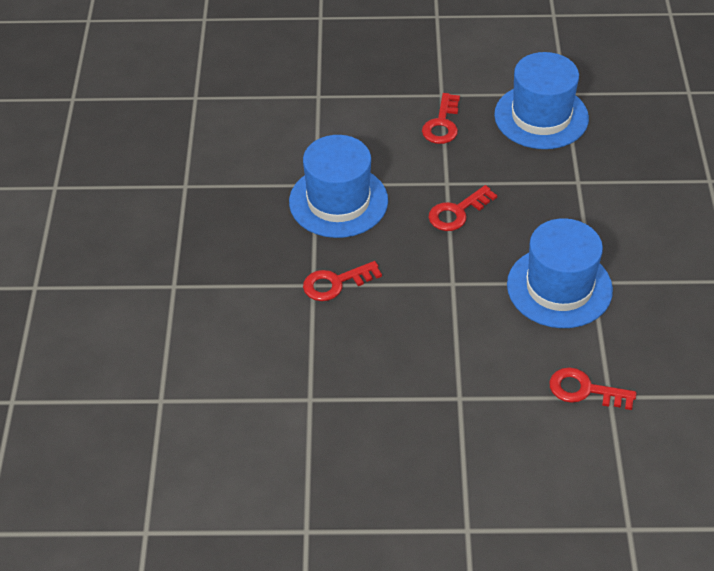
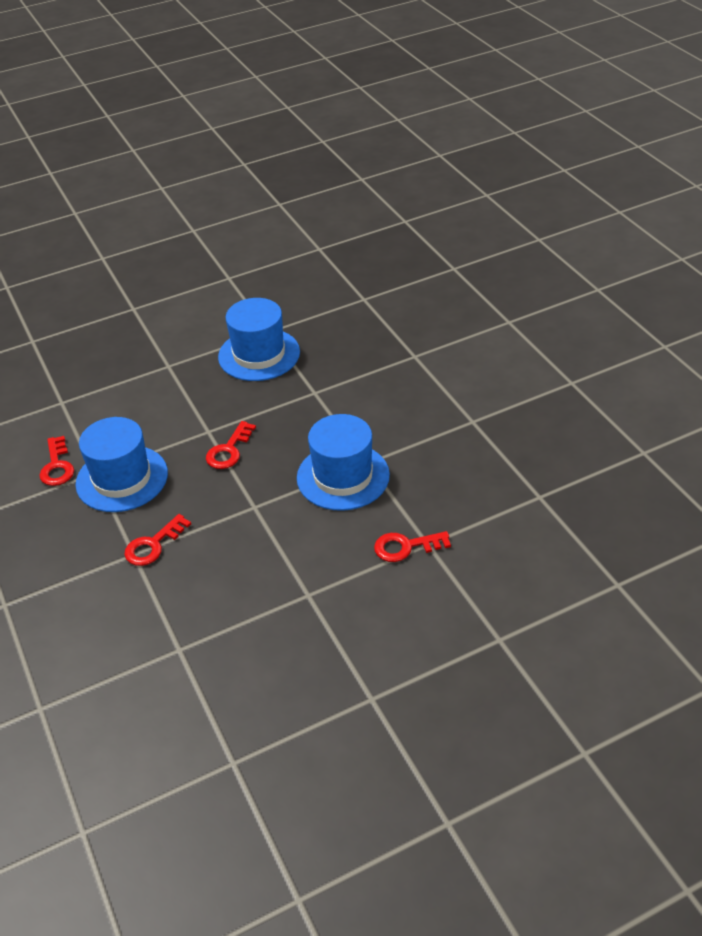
camera: 25 degrees left, 5 degrees down
(442, 124) = (180, 387): red key -> red key (57, 466)

